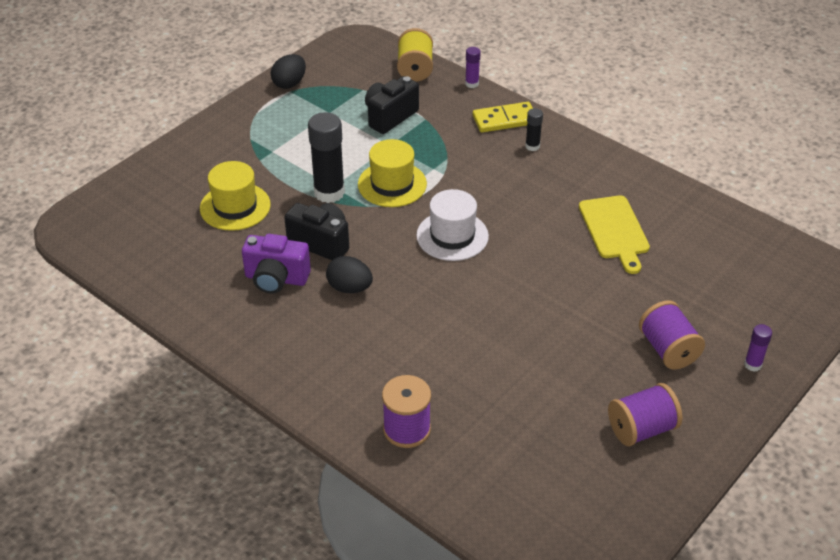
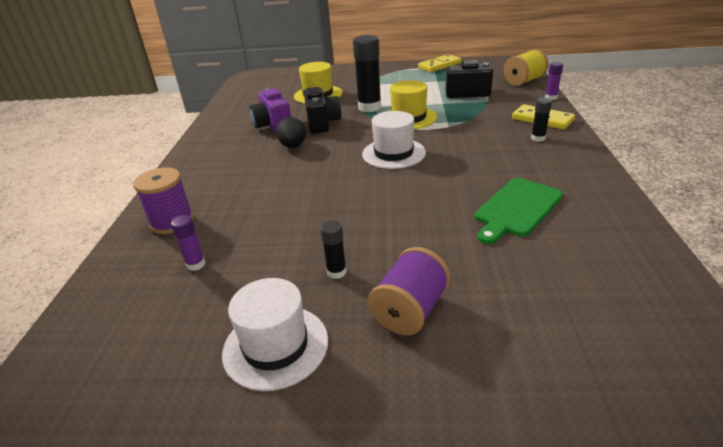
camera: 55 degrees right, 10 degrees down
(289, 83) = (439, 65): black egg -> yellow domino
(592, 362) = (336, 272): none -> black glue stick
(614, 230) = (516, 208): yellow cutting board -> green cutting board
(641, 429) = (275, 346): purple spool -> white hat
(753, 364) = (470, 391): purple glue stick -> purple glue stick (196, 264)

